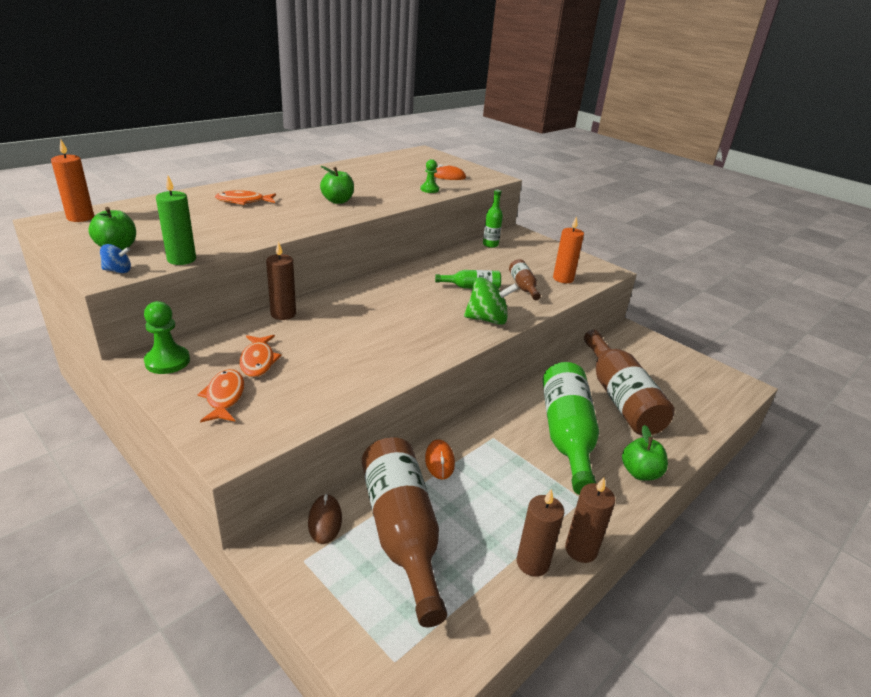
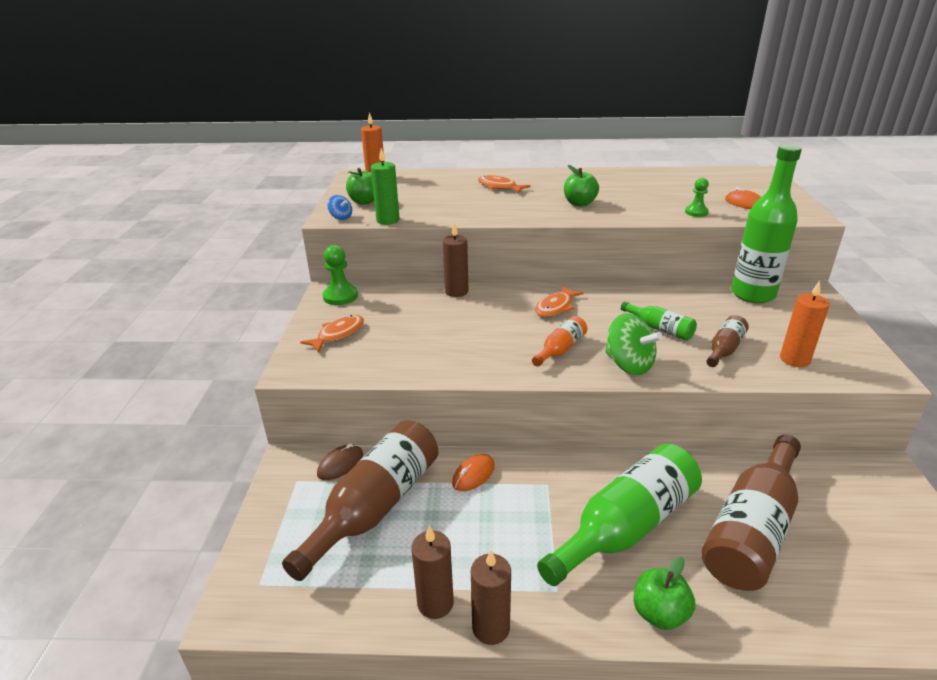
camera: 50 degrees right, 0 degrees up
(258, 361) = (391, 319): orange fish -> orange fish (555, 307)
(431, 327) = (560, 349): none -> orange bottle
(490, 244) = (753, 294): green bottle -> green bottle, size x2.10

